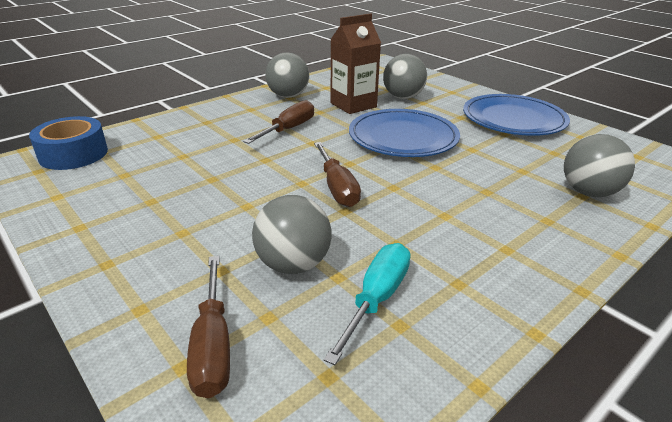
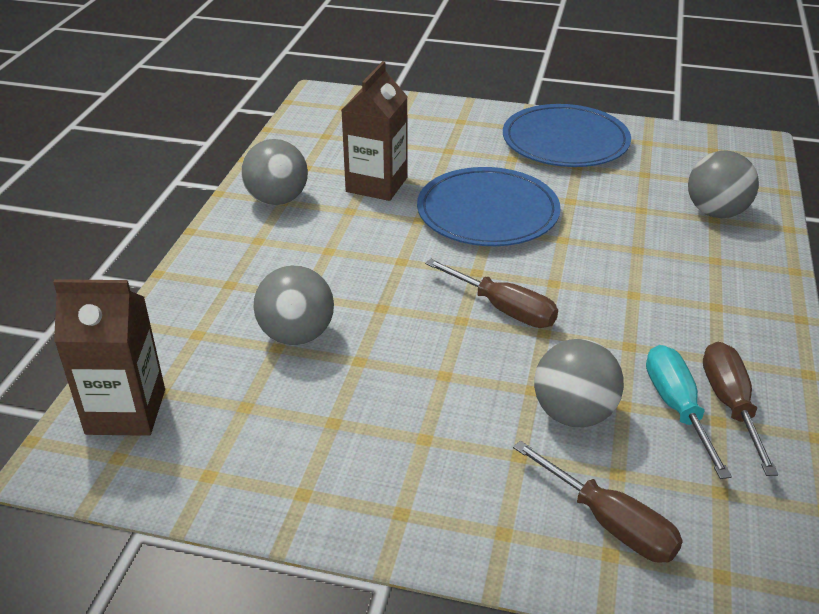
camera: 35 degrees left, 5 degrees up
(73, 154) = (126, 411): blue tape -> brown carton
(288, 129) = (349, 253): brown screwdriver -> brown screwdriver (730, 405)
(403, 97) = (418, 150): grey ball -> grey ball (296, 335)

